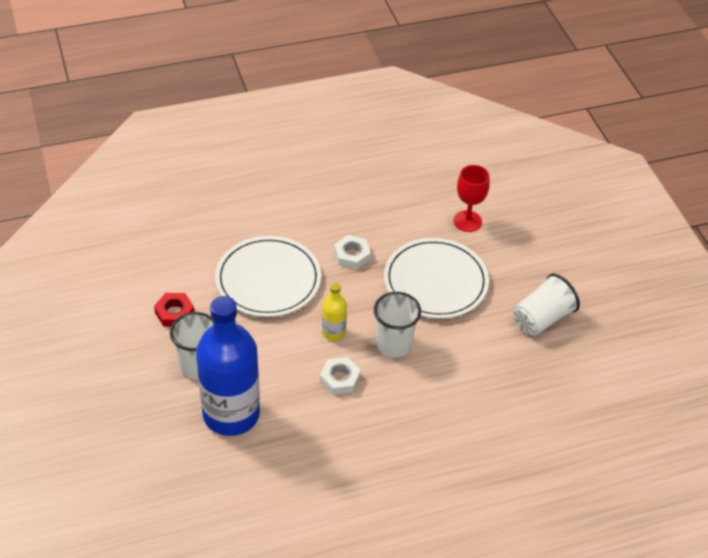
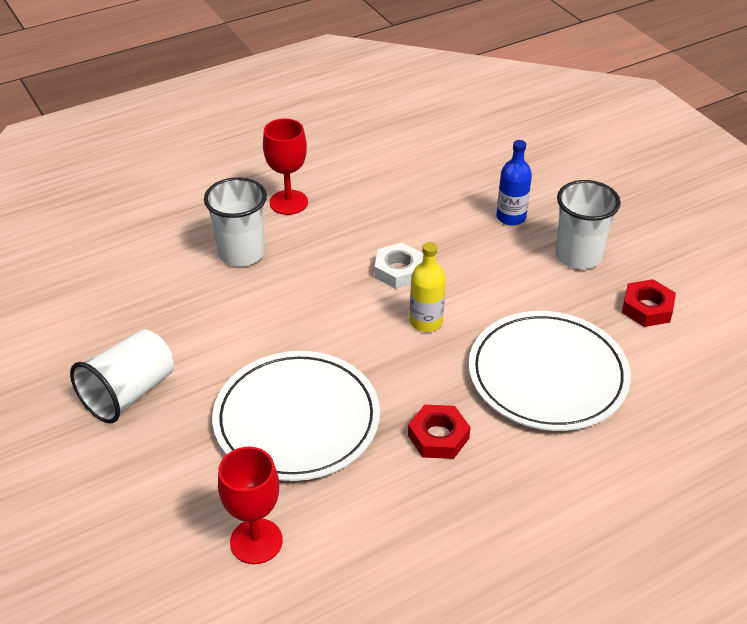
camera: 170 degrees right, 5 degrees down
(231, 414) = (511, 217): blue bottle -> blue bottle, size x0.44
(352, 255) = (438, 436): white nut -> red nut
(394, 344) = (340, 321): white cup -> white cup (241, 253)
(413, 469) = (288, 202): none -> red goblet

